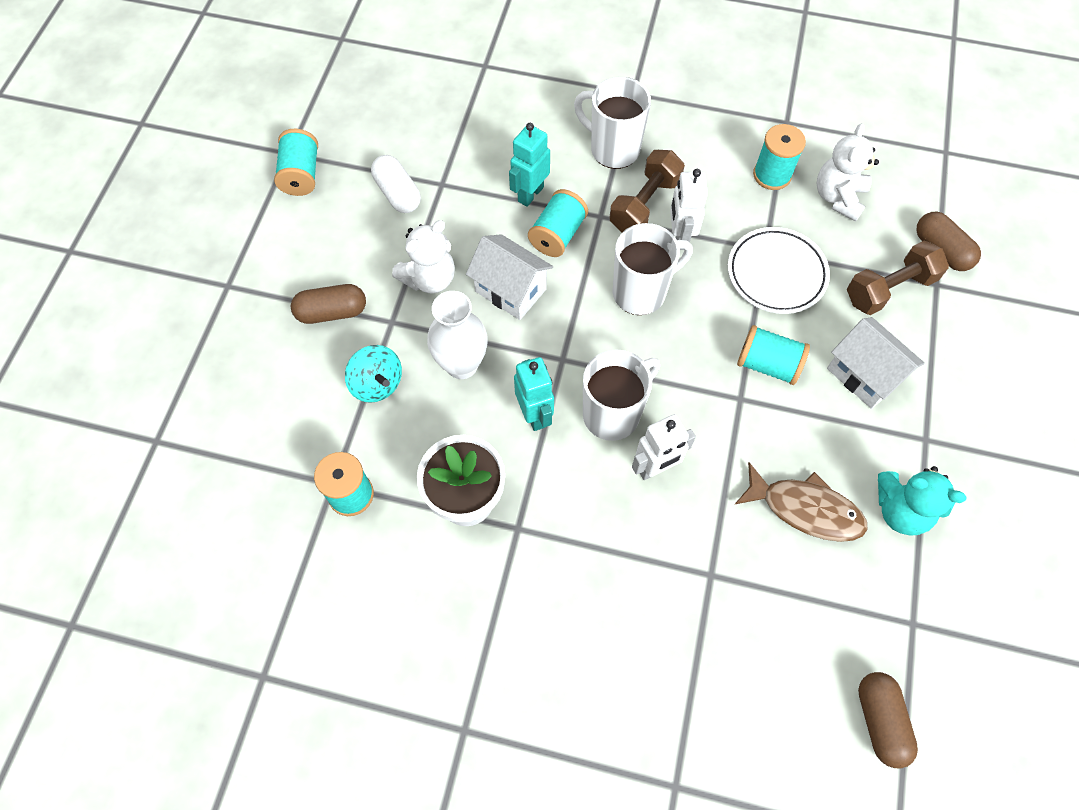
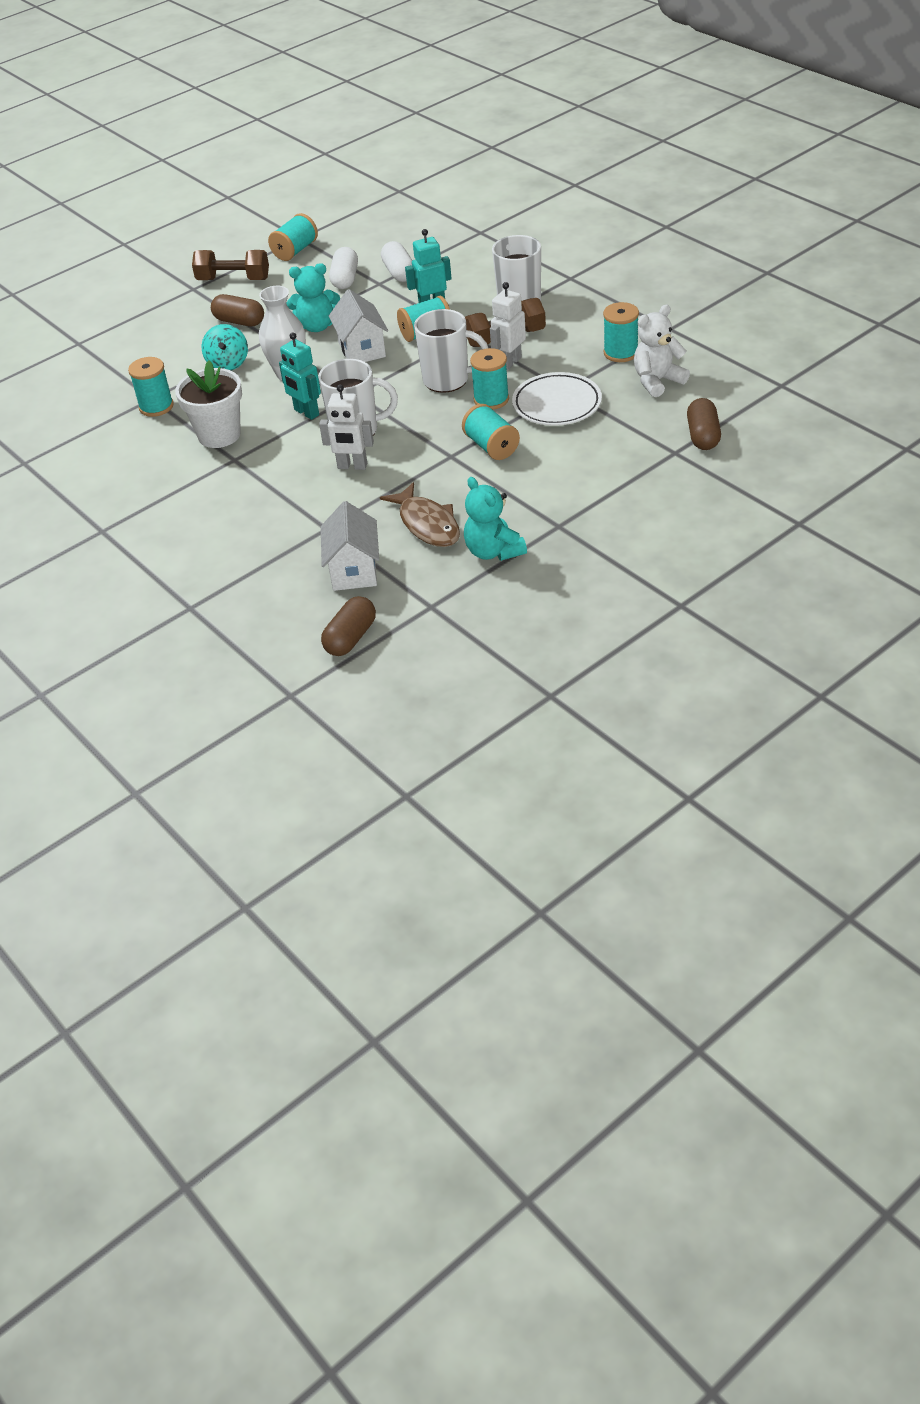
camera: 40 degrees right, 20 degrees down
(429, 278) = (317, 326): white teddy bear -> turquoise teddy bear
(449, 159) = (399, 272): none -> white capsule
(534, 414) = (306, 413): turquoise robot -> turquoise robot turned 120 degrees clockwise
(708, 298) = (491, 399): none -> turquoise spool
(864, 375) = (555, 477): white house -> white house (354, 570)
(889, 289) = (633, 441): brown dumbbell -> brown dumbbell (233, 279)

